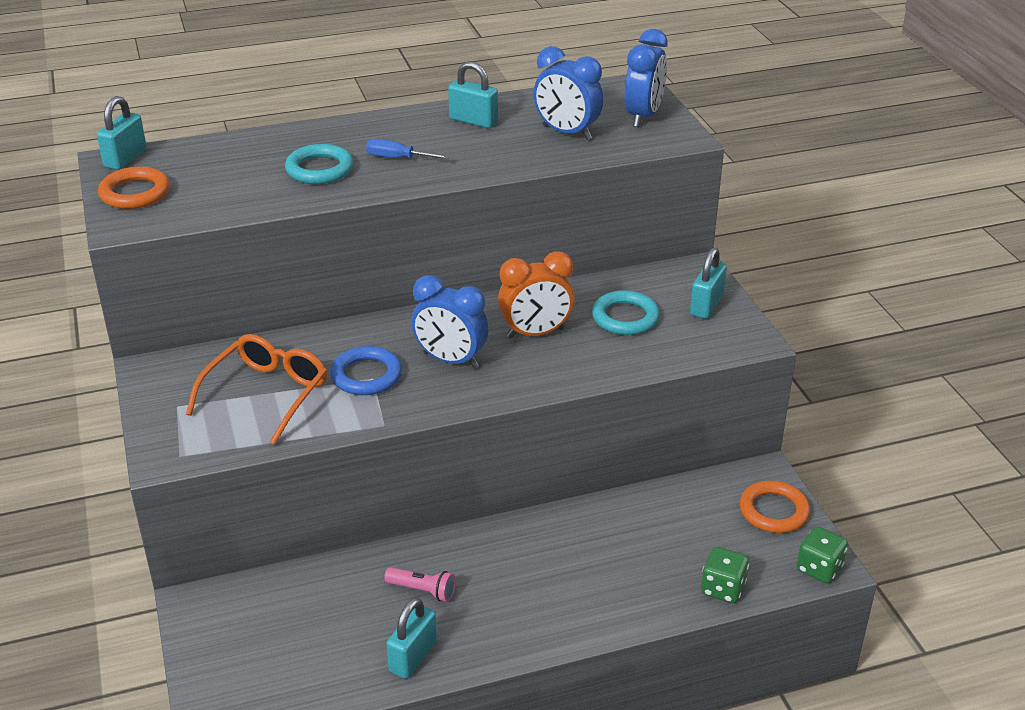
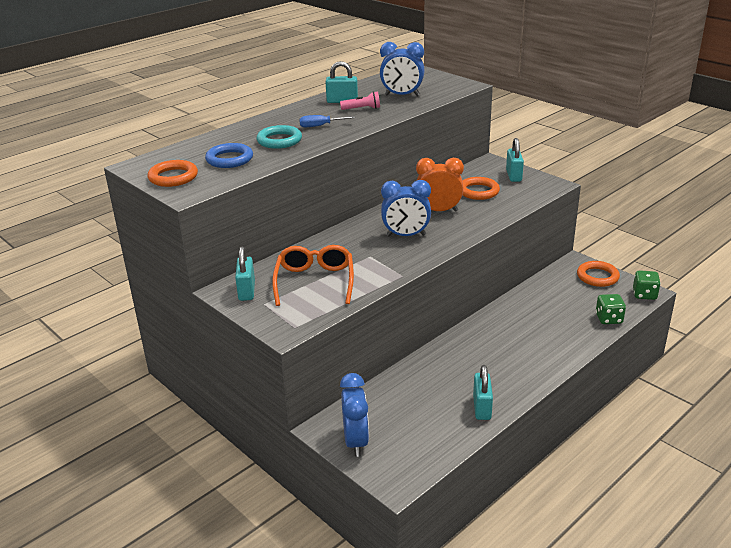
camera: 25 degrees left, 5 degrees down
(125, 158) = (143, 162): turquoise padlock -> turquoise padlock (246, 291)
(366, 375) = (365, 256): blue ring -> blue ring (229, 159)
(423, 590) = (454, 374): pink flashlight -> pink flashlight (362, 109)
(535, 333) = (438, 211): orange clock -> orange clock turned 135 degrees counterclockwise
(625, 317) = (478, 191): turquoise ring -> orange ring
(643, 116) = (434, 81): blue clock -> blue clock (356, 441)

